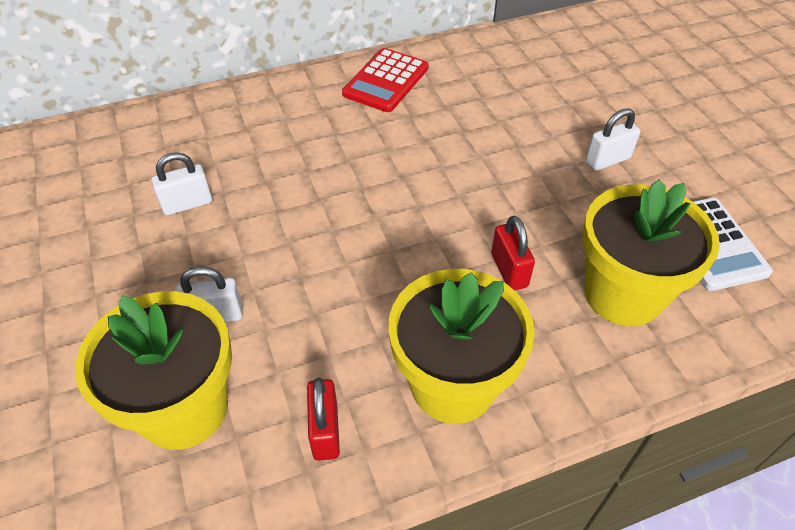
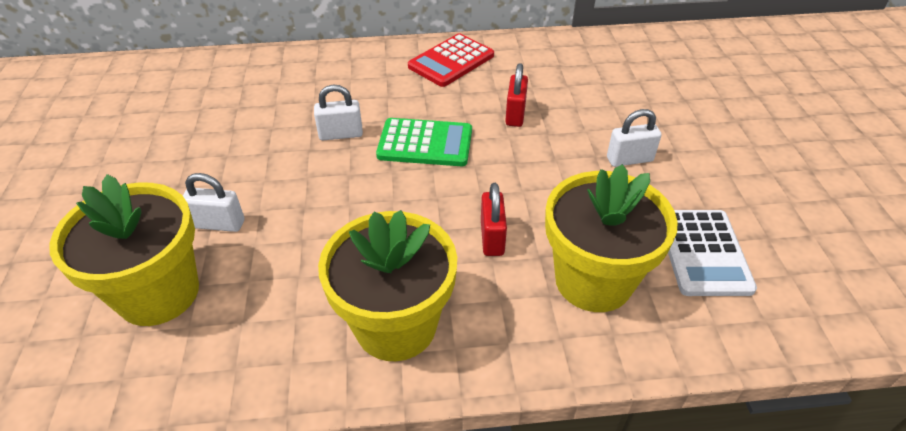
camera: 15 degrees right, 5 degrees down
(187, 204) = (239, 132): white padlock -> white padlock (341, 134)
(325, 431) = (266, 339): red padlock -> red padlock (515, 114)
(398, 180) = (425, 143): none -> green calculator

